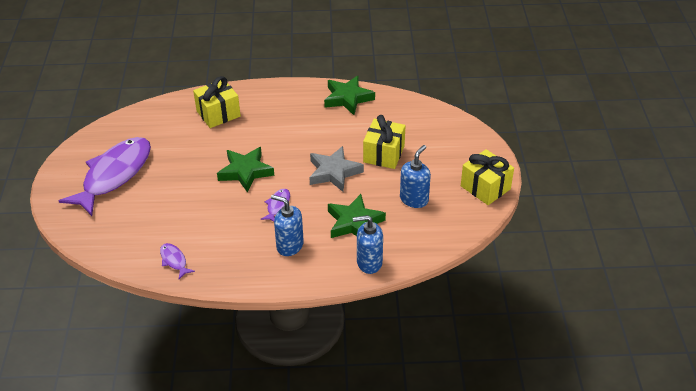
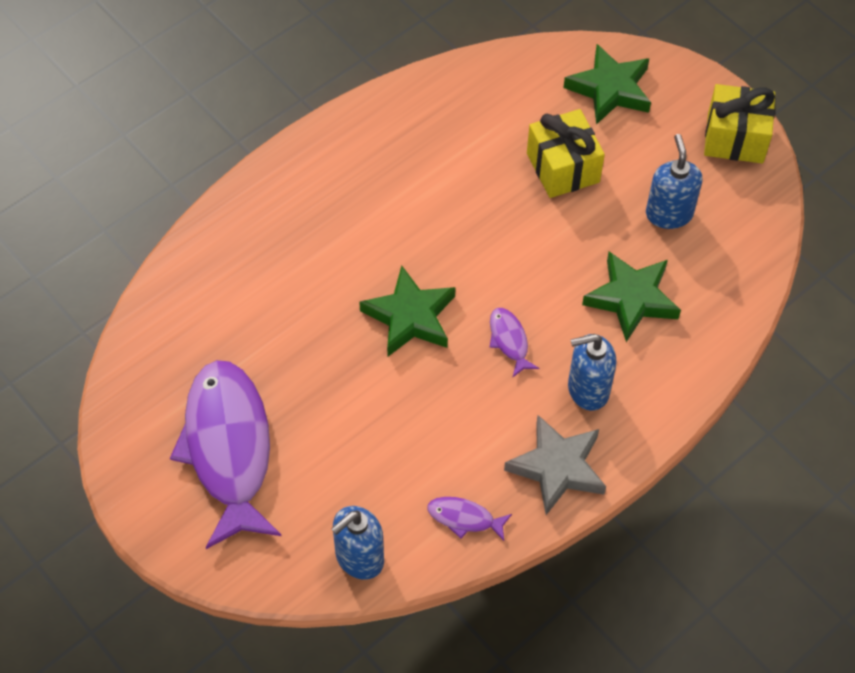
camera: 40 degrees left, 15 degrees up
(218, 114) = (267, 247): yellow gift -> none
(334, 172) = (528, 239): grey star -> grey star (557, 467)
(347, 98) = (423, 105): green star -> green star (610, 89)
(369, 262) = (707, 345): blue soap dispenser -> blue soap dispenser (359, 558)

